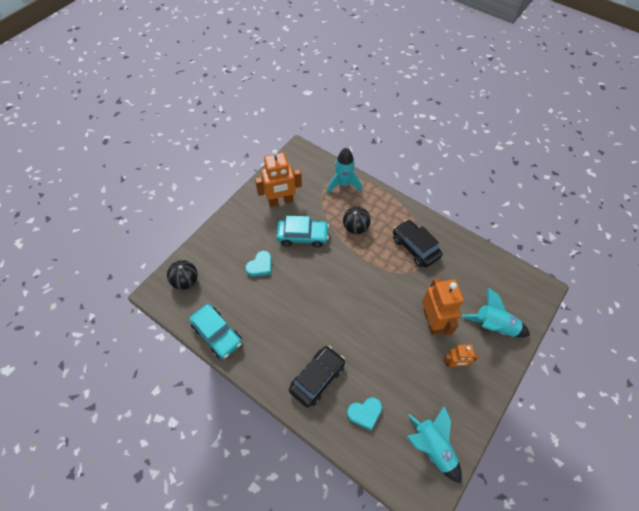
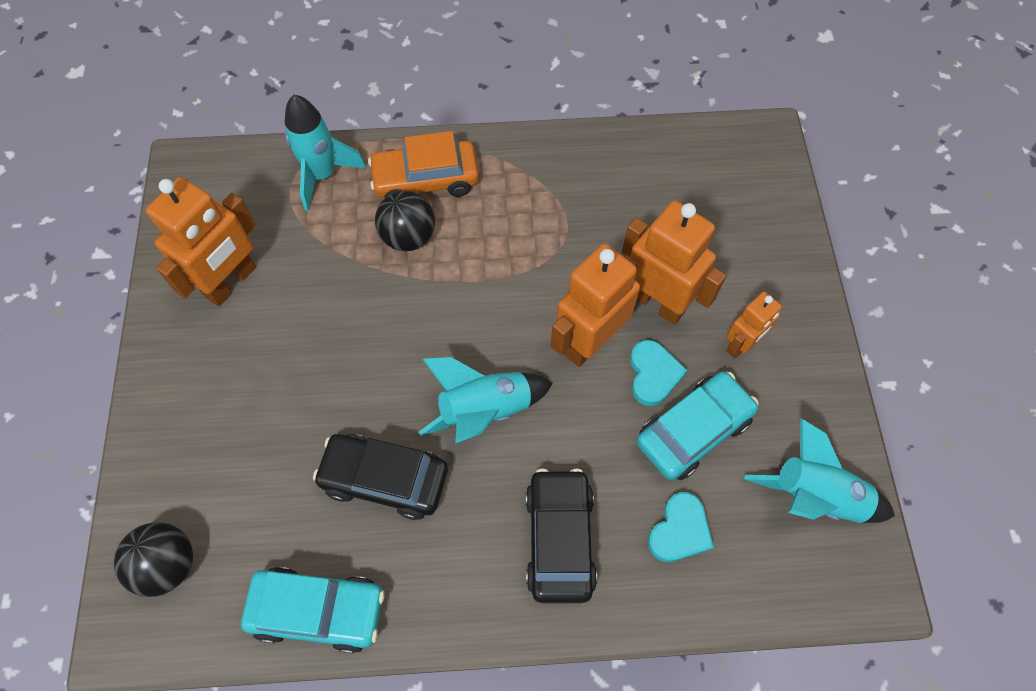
camera: 40 degrees left, 5 degrees up
(260, 266) = (293, 426): turquoise heart -> turquoise heart (653, 375)
(303, 236) = (327, 317): turquoise car -> turquoise car (693, 431)
(380, 211) = (425, 180): none -> orange car
(391, 315) = (589, 342): none -> orange robot
(415, 247) = (534, 202): black car -> black car (385, 479)
(493, 326) = (747, 243): turquoise rocket -> turquoise rocket (485, 411)

